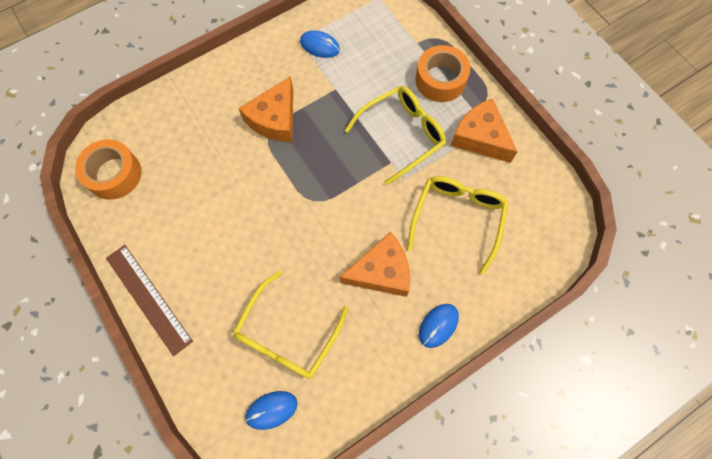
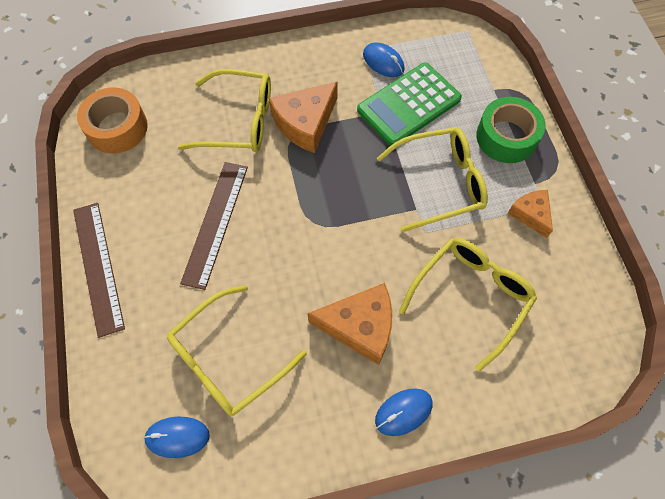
camera: 20 degrees right, 5 degrees down
(218, 135) = (239, 121): none -> yellow glasses
(233, 228) = (215, 223): none -> brown ruler
(354, 76) = (409, 105): none -> green calculator
(440, 80) = (506, 137): orange tape -> green tape
(480, 137) = (530, 214): orange cheese -> orange cheese, size x0.60

